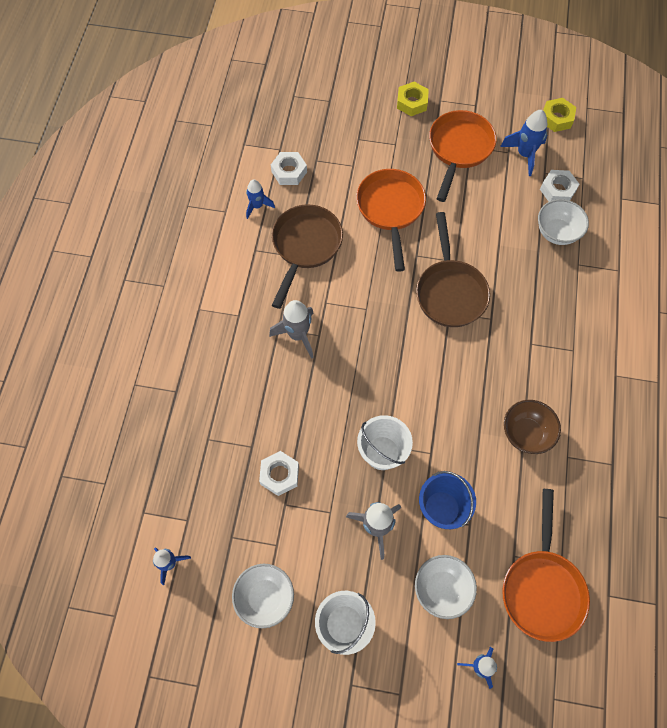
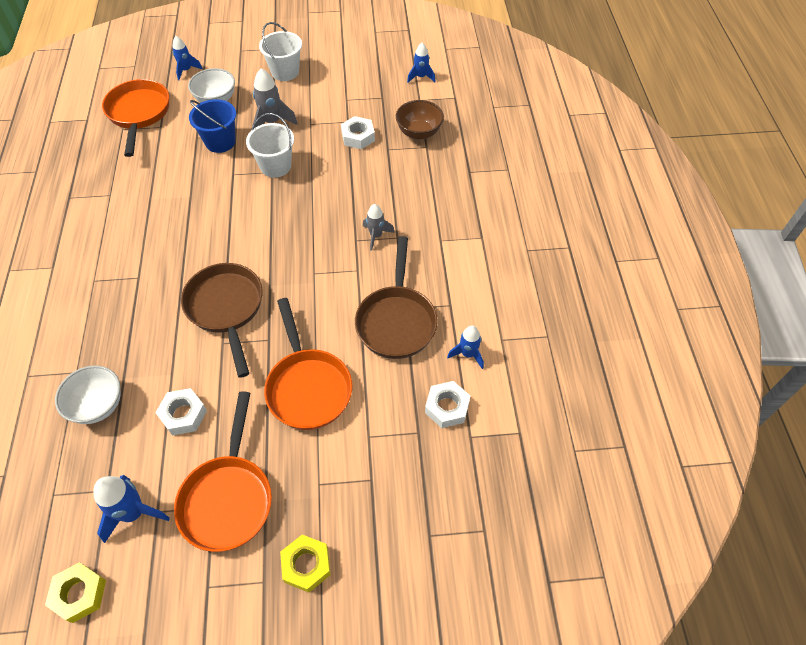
camera: 165 degrees right, 10 degrees down
(265, 597) = (345, 74): white bowl -> none
(298, 335) = (376, 236): grey rocket -> grey rocket, size x0.65
(526, 433) = (147, 203): brown bowl -> brown bowl (419, 133)
(557, 190) = (91, 466): white nut -> white nut (183, 414)

